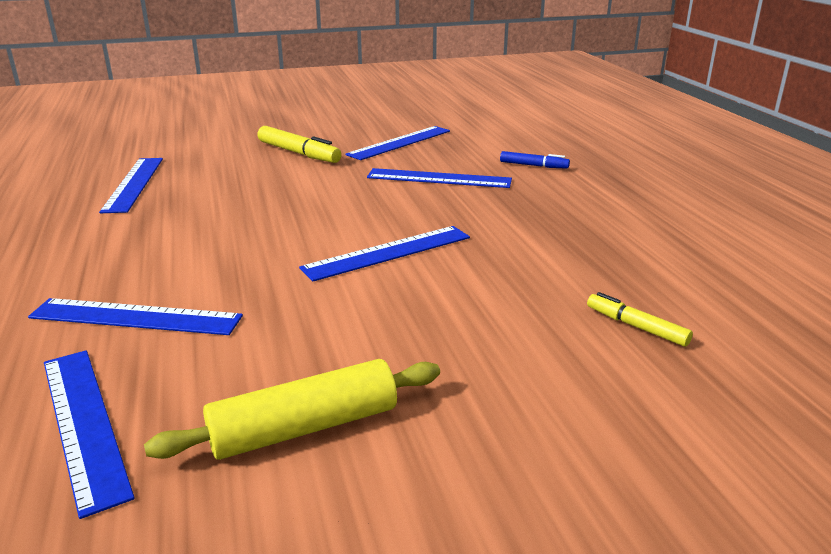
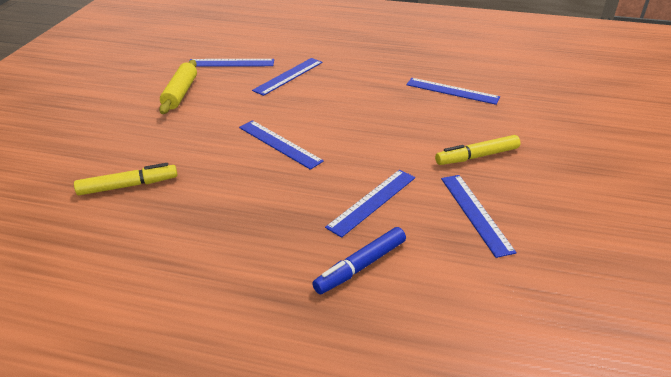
camera: 120 degrees right, 10 degrees up
(387, 252) = (280, 144): blue ruler -> blue ruler turned 45 degrees counterclockwise
(533, 165) = (360, 266): blue marker -> blue marker, size x1.66
(636, 326) = (128, 186): yellow marker -> yellow marker, size x1.66

